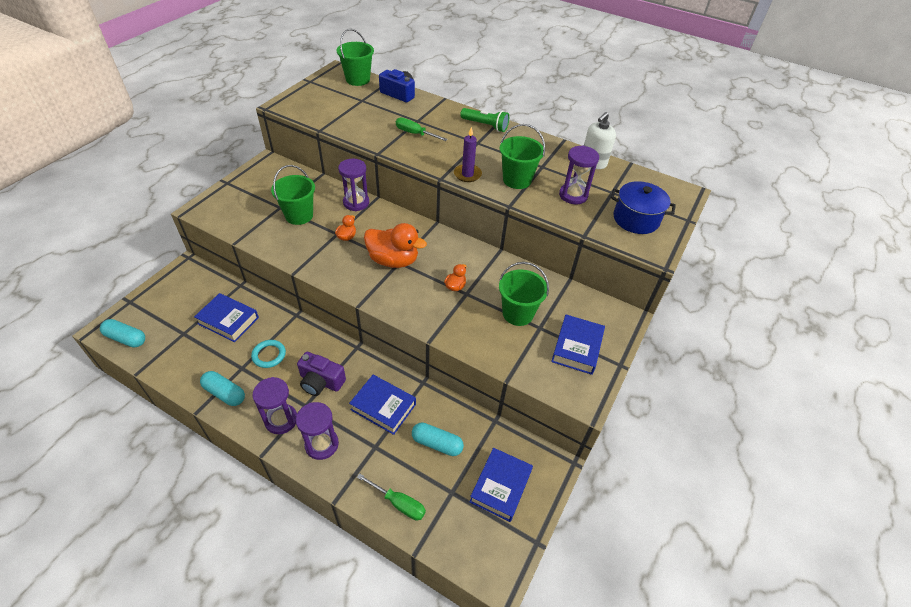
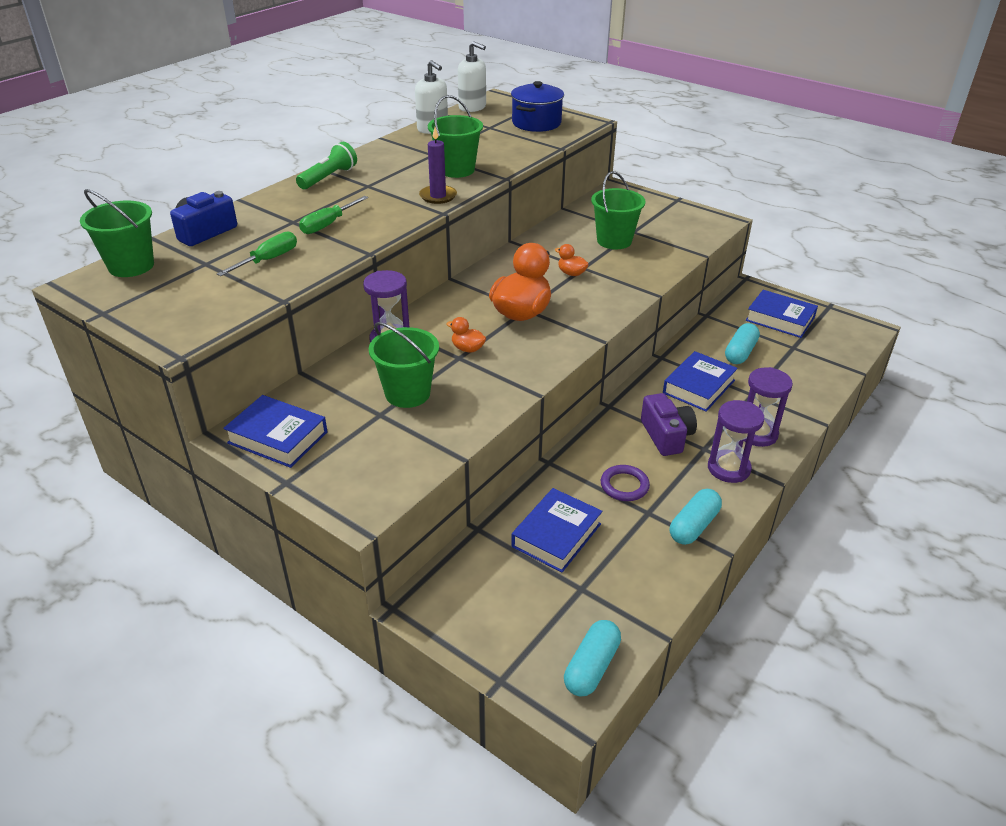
camera: 80 degrees left, 10 degrees down
(269, 355) = (624, 485): turquoise ring -> purple ring
(321, 381) = (666, 436): purple camera -> purple camera turned 45 degrees counterclockwise
(399, 503) = (814, 380): green screwdriver -> green screwdriver (269, 259)
(573, 195) = (492, 145): purple hourglass -> none
(577, 347) = (658, 216): blue book -> blue book (278, 437)
(652, 180) = (472, 107): none -> white soap dispenser

